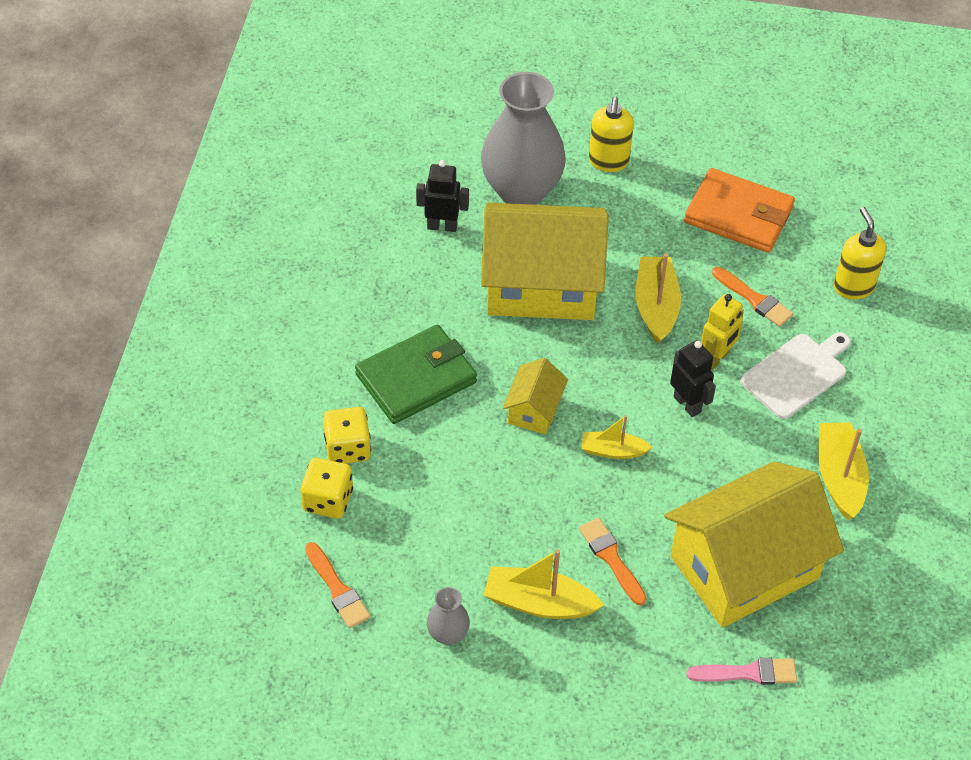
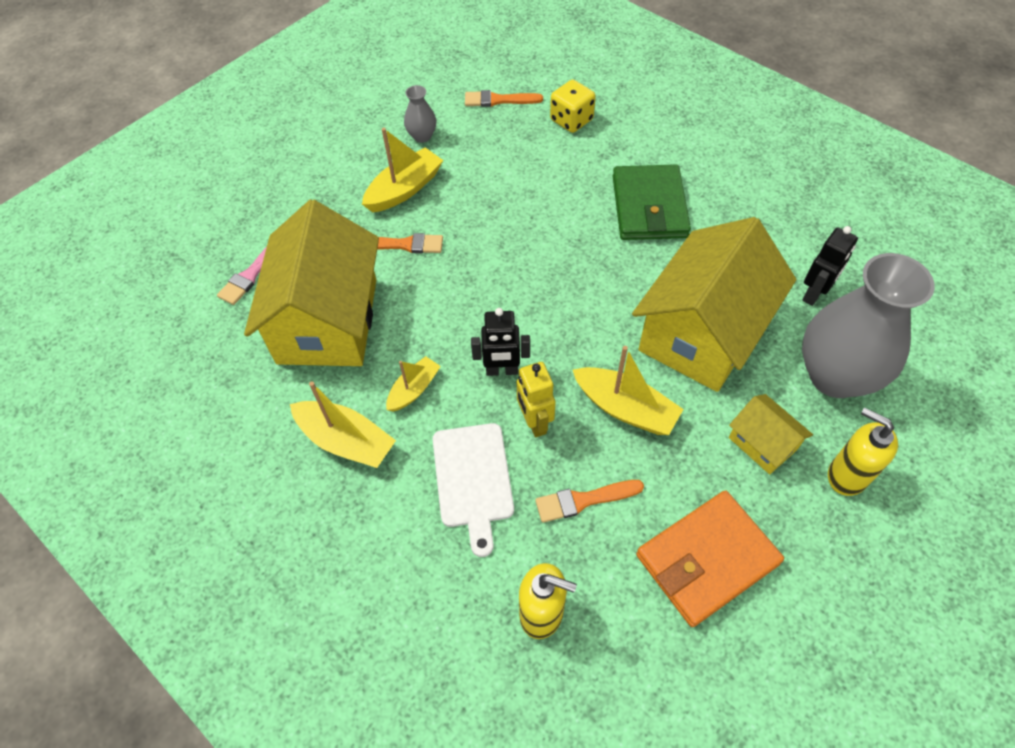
camera: 125 degrees right, 5 degrees up
(347, 448) = (609, 145): yellow dice -> none
(534, 410) = (569, 263): yellow house -> yellow house (762, 443)
(613, 451) = (494, 294): yellow boat -> yellow boat (414, 389)

